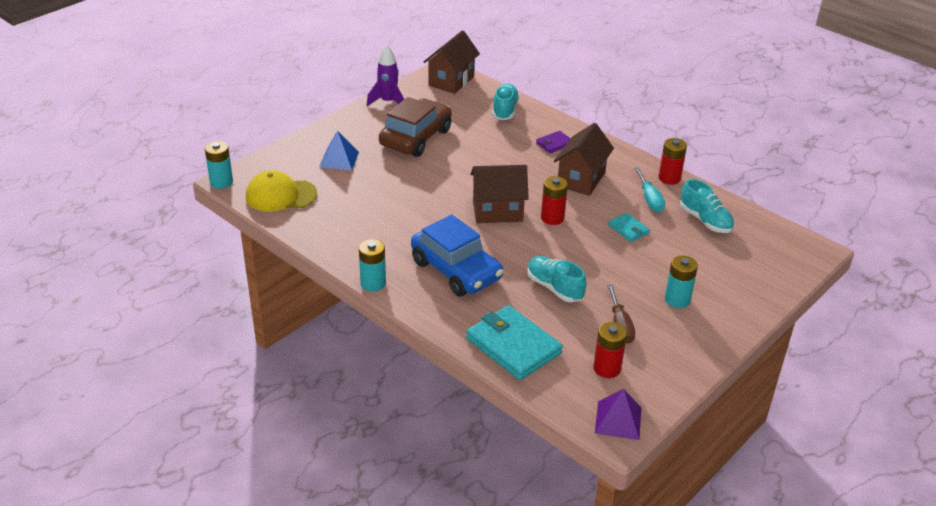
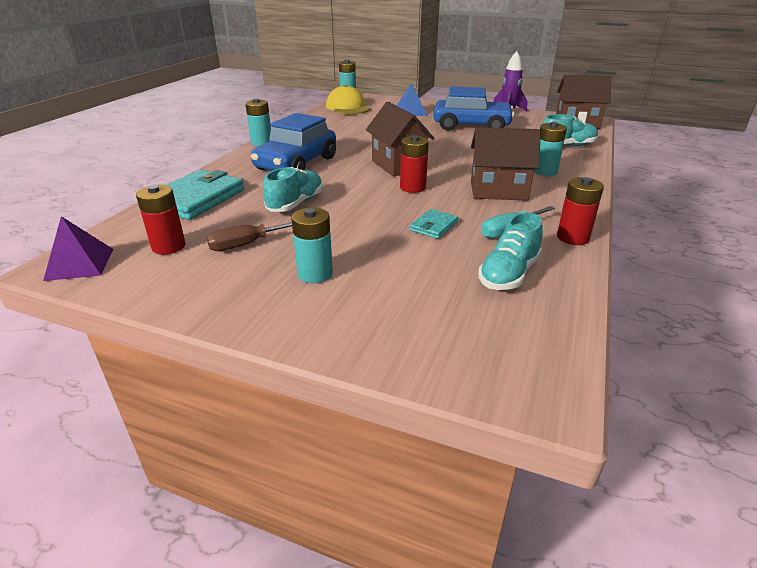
camera: 70 degrees right, 5 degrees down
(416, 138) = (471, 126): brown car -> blue car
(554, 144) = (544, 171): purple wallet -> turquoise battery

